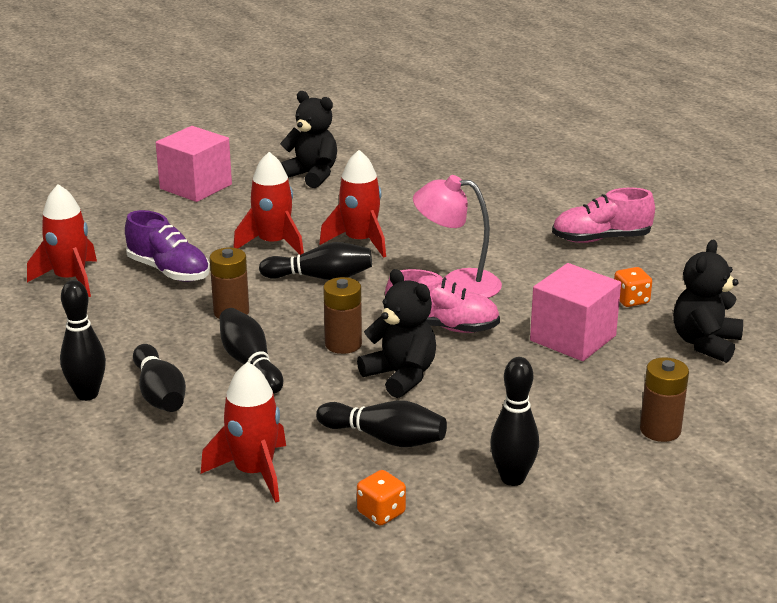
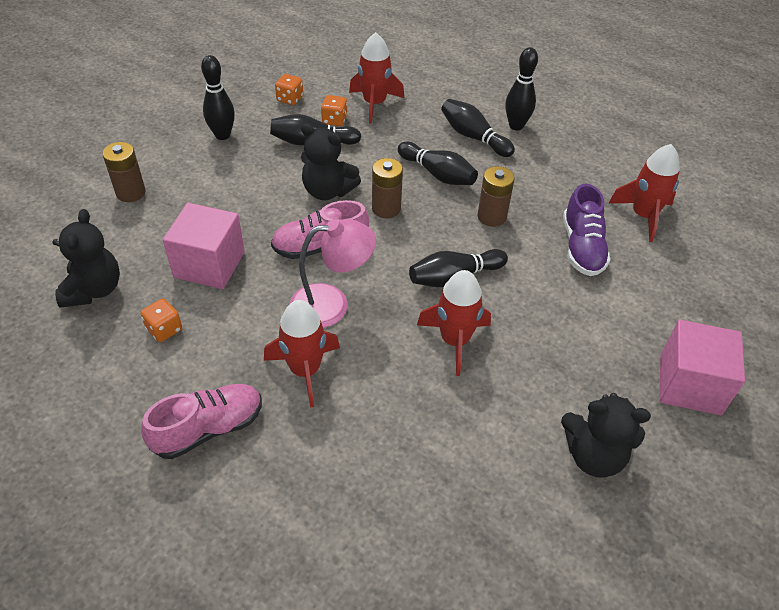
camera: 155 degrees right, 20 degrees up
(169, 271) = (582, 247): purple shoe -> purple shoe turned 105 degrees counterclockwise
(273, 243) = (530, 311): red rocket -> red rocket (305, 370)
(333, 462) = (334, 120): none -> orange dice

